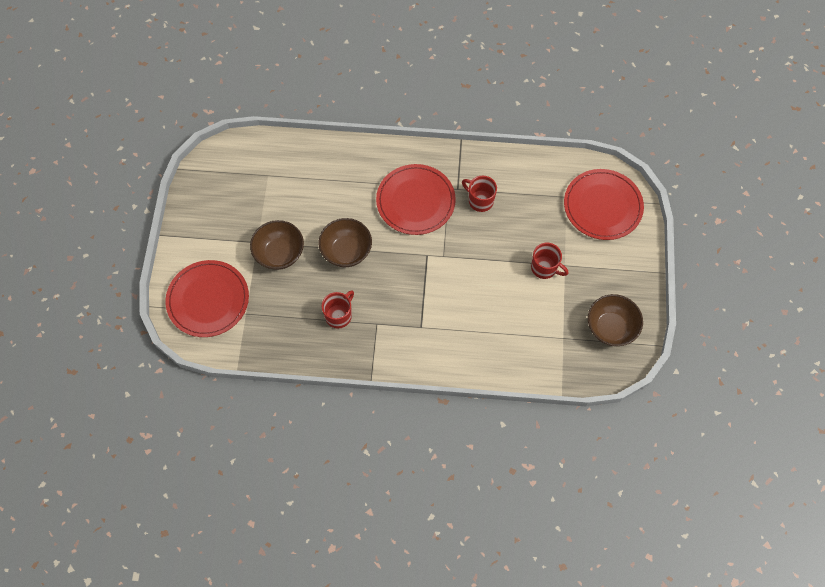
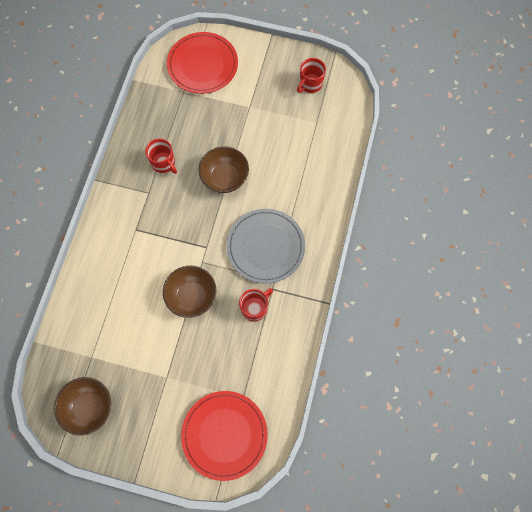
camera: 100 degrees right, 5 degrees up
(279, 253) = (234, 123): brown bowl -> brown bowl (192, 296)
(415, 201) = (265, 247): red plate -> grey plate
(544, 268) = (168, 356): red mug -> red mug (310, 84)

